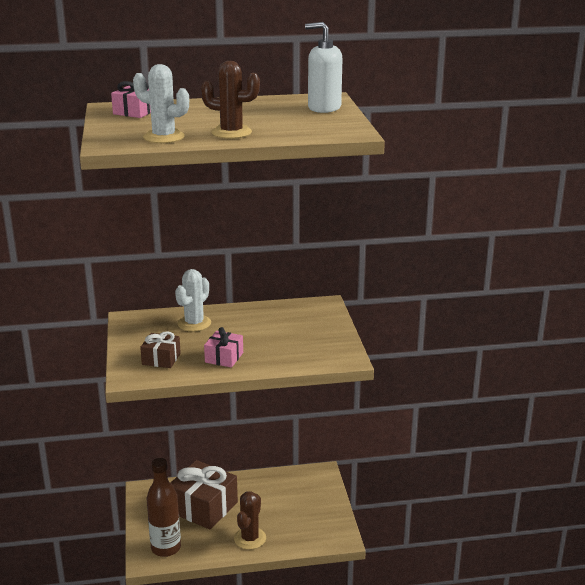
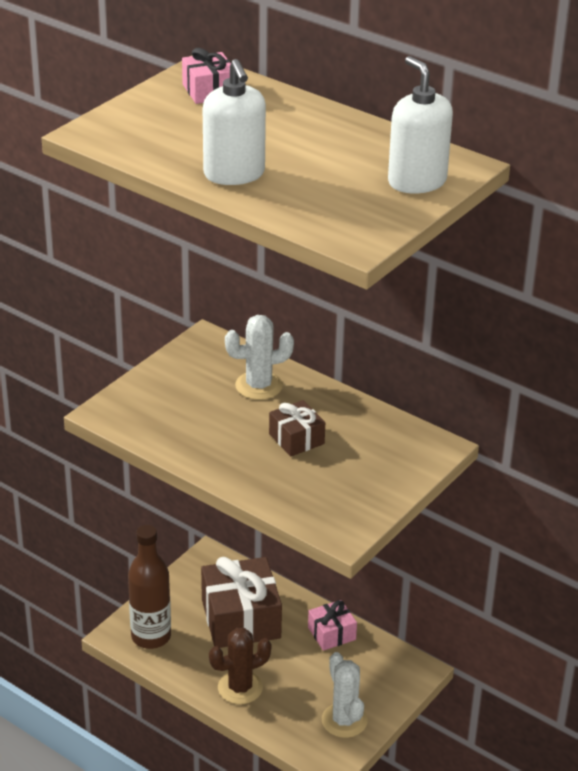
camera: 45 degrees right, 10 degrees up
(161, 359) = (163, 410): brown gift -> brown gift (296, 439)
(164, 137) = (158, 148): white cactus -> white cactus (344, 720)
(224, 357) = (223, 448): pink gift -> pink gift (331, 633)
(231, 132) = (234, 174): brown cactus -> white soap dispenser

